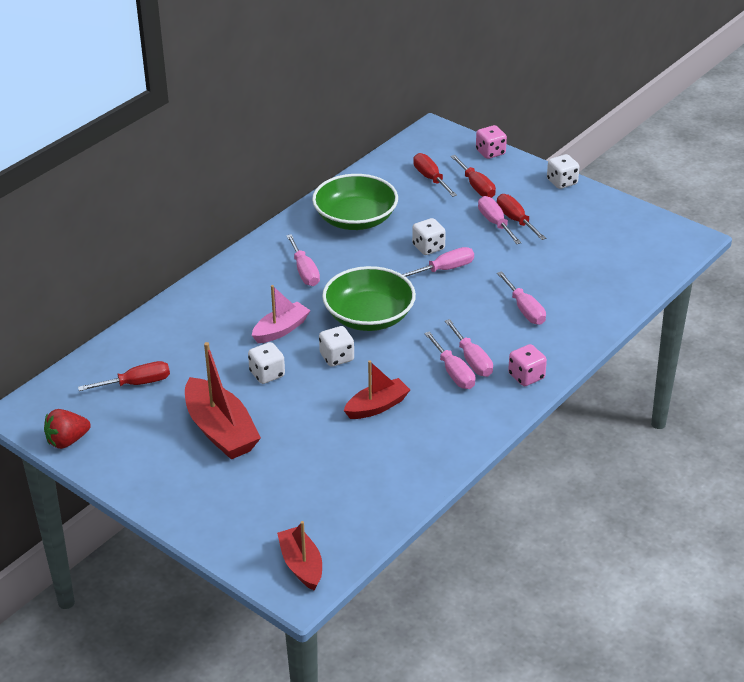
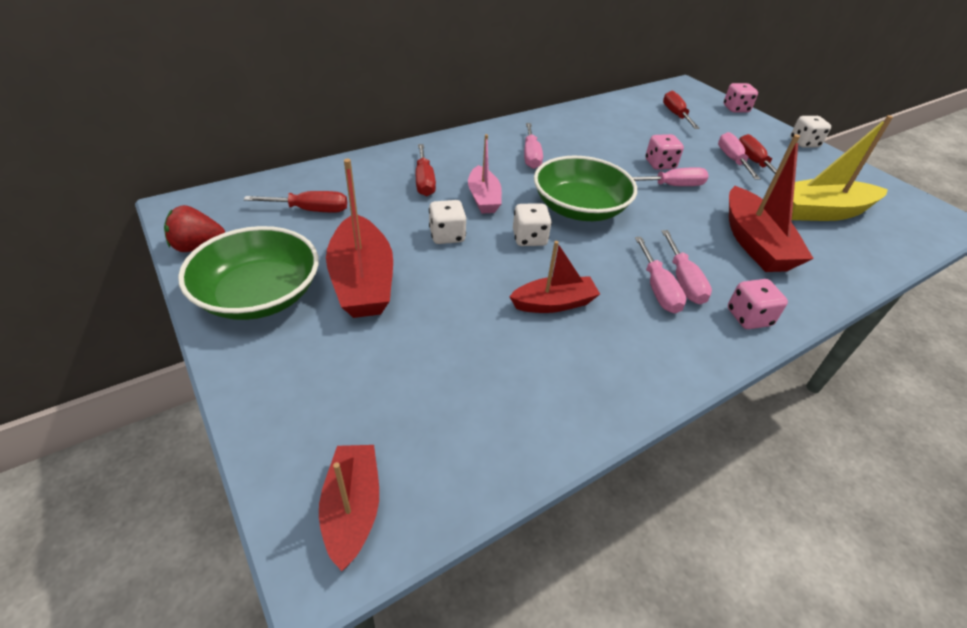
camera: 15 degrees right, 5 degrees up
(281, 330) = (483, 198): pink boat -> pink boat turned 105 degrees clockwise
(355, 219) = (596, 128): green bowl -> green bowl (259, 295)
(428, 247) = (660, 164): white dice -> pink dice
(476, 186) = (718, 129): red screwdriver -> red screwdriver (424, 181)
(524, 310) = (754, 243): pink screwdriver -> red boat
(579, 261) = (821, 212): none -> yellow boat

